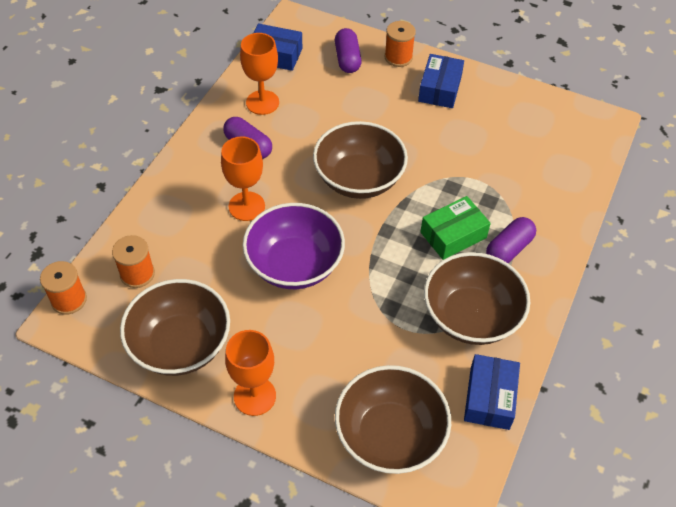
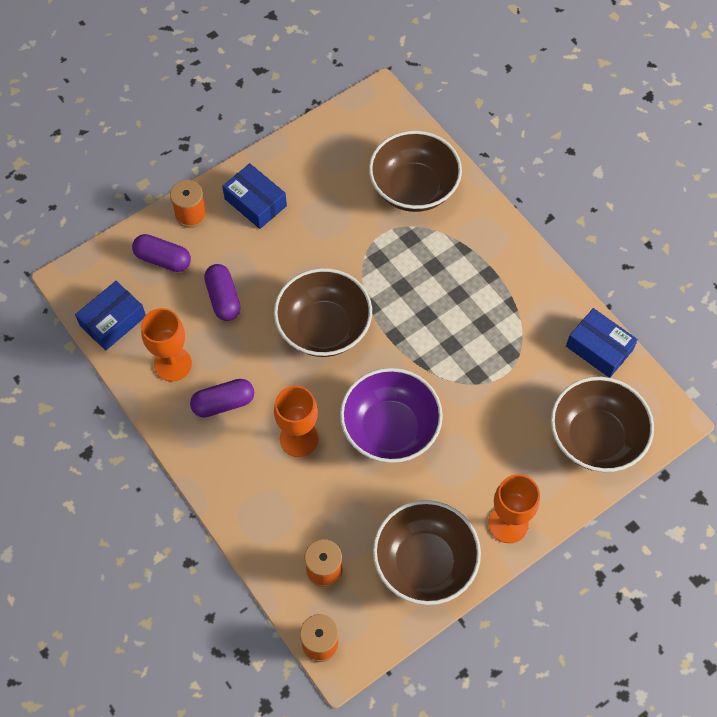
camera: 60 degrees left, 10 degrees up
(453, 235) = (430, 286): green box -> none
(471, 316) = (519, 319): brown bowl -> brown bowl (413, 188)
(509, 249) = (469, 253): purple capsule -> purple capsule (223, 298)

